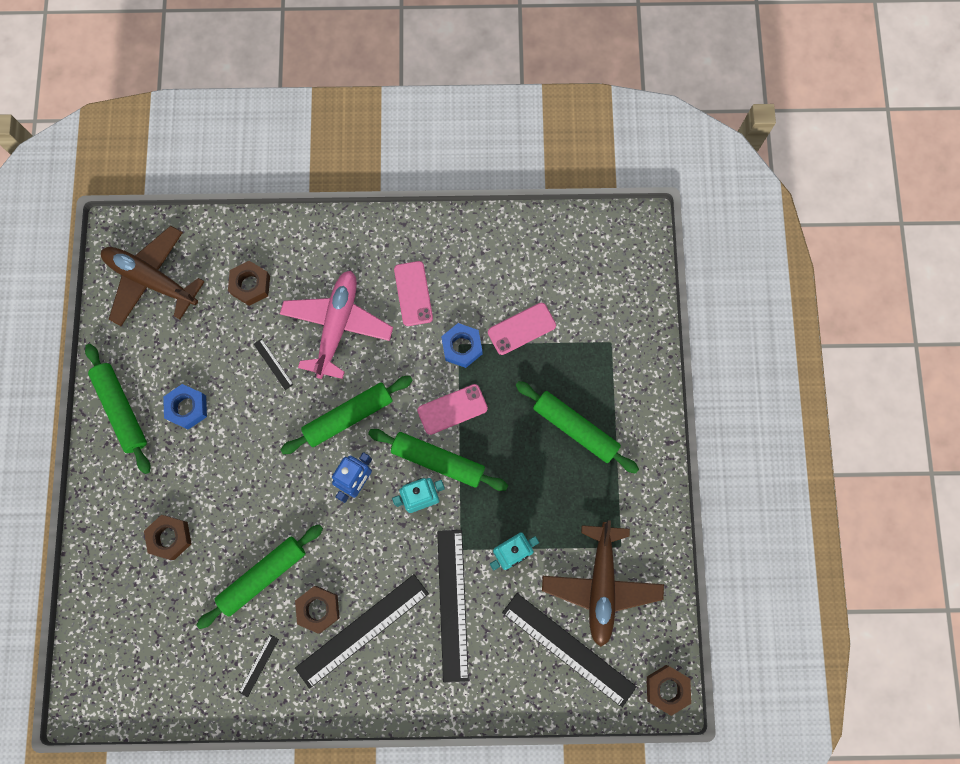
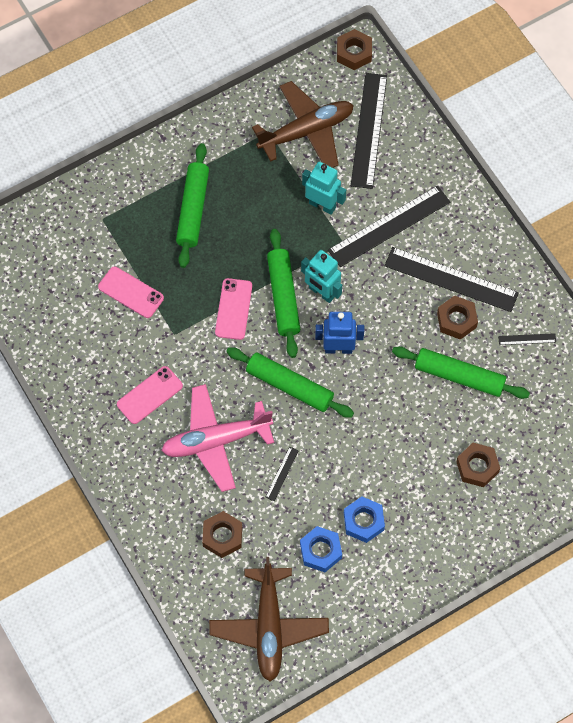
camera: 120 degrees left, 10 degrees down
(121, 410) = (399, 576): green rolling pin -> none
(452, 409) = (233, 309): pink phone -> pink phone turned 60 degrees clockwise
(462, 347) = (175, 330): blue nut -> blue nut (320, 551)

